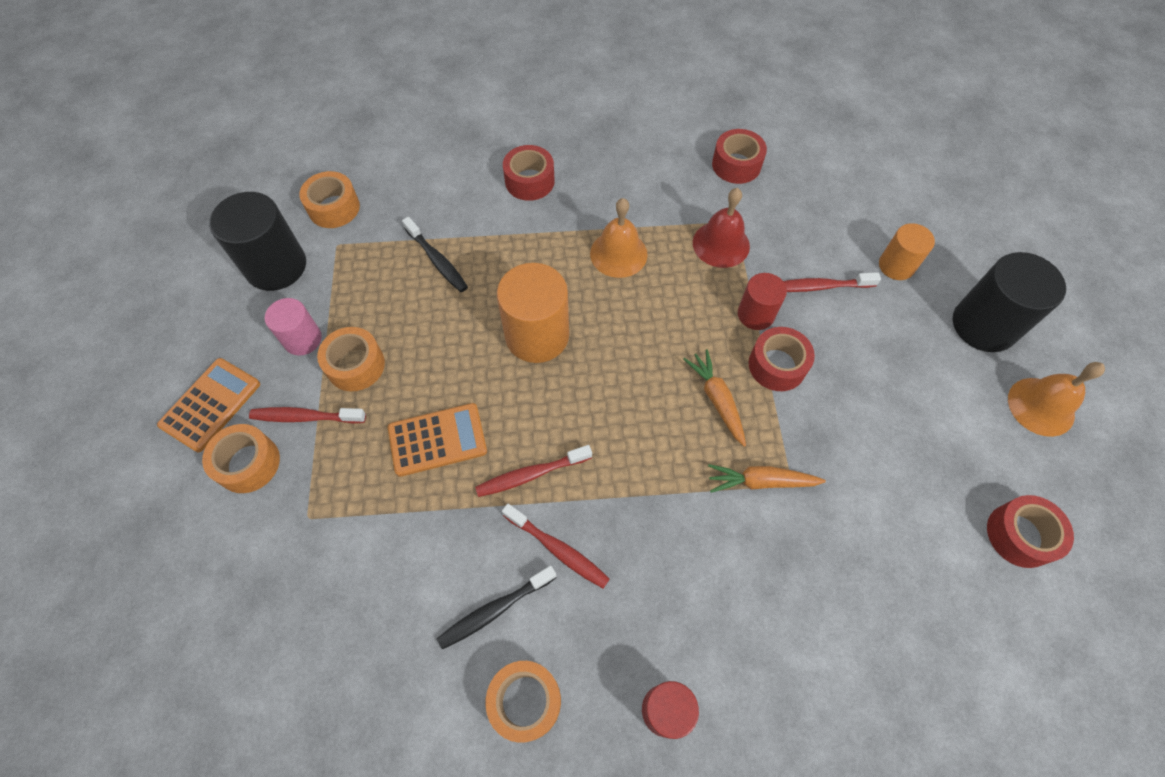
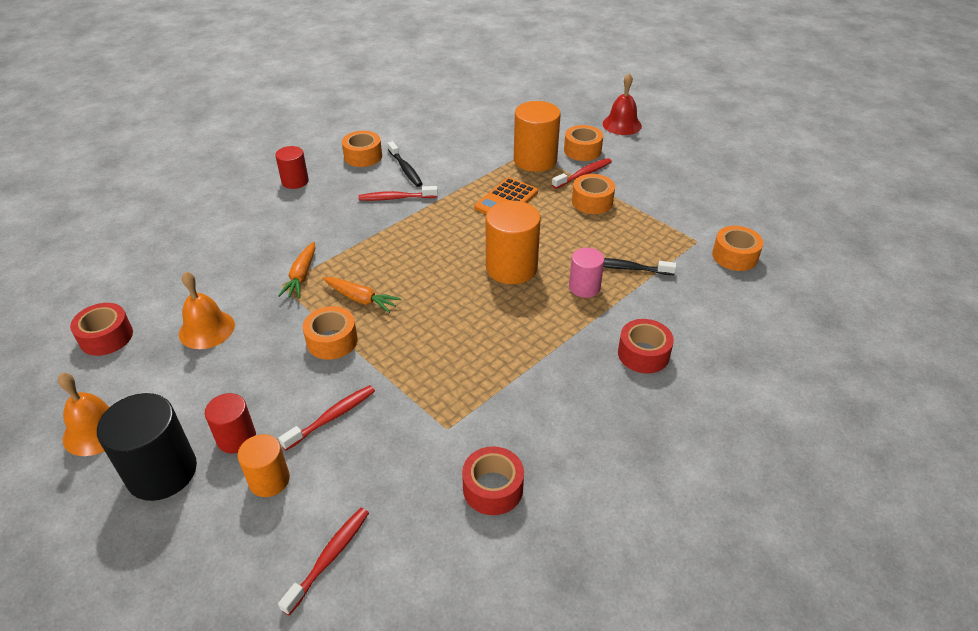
camera: 140 degrees right, 20 degrees down
(210, 404) = (634, 155): orange calculator -> none
(276, 266) = (708, 213): black cylinder -> none
(302, 339) = (636, 196): pink cylinder -> pink cylinder (584, 287)
(322, 491) = (535, 160): none -> orange cylinder
(494, 610) = (405, 169): black toothbrush -> black toothbrush turned 135 degrees clockwise
(530, 474) = (440, 213): red toothbrush -> red toothbrush (330, 557)
(618, 254) = (514, 344): orange bell -> orange bell (207, 329)
(721, 244) = (442, 401): red bell -> red bell (622, 124)
(755, 314) = (372, 364): red cylinder -> red cylinder (236, 438)
(761, 482) = (301, 276): orange carrot -> orange carrot turned 135 degrees clockwise
(777, 365) = (332, 341): red tape -> orange tape

